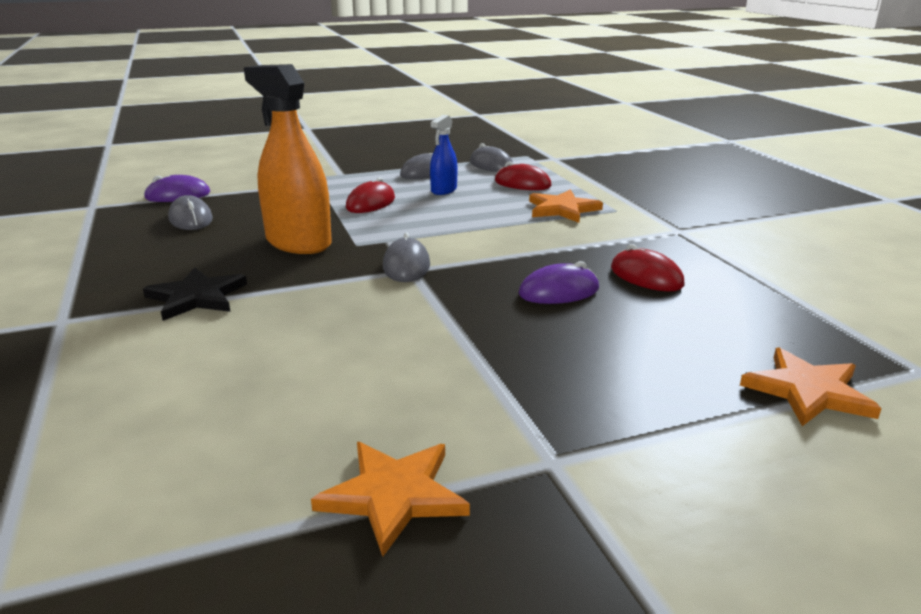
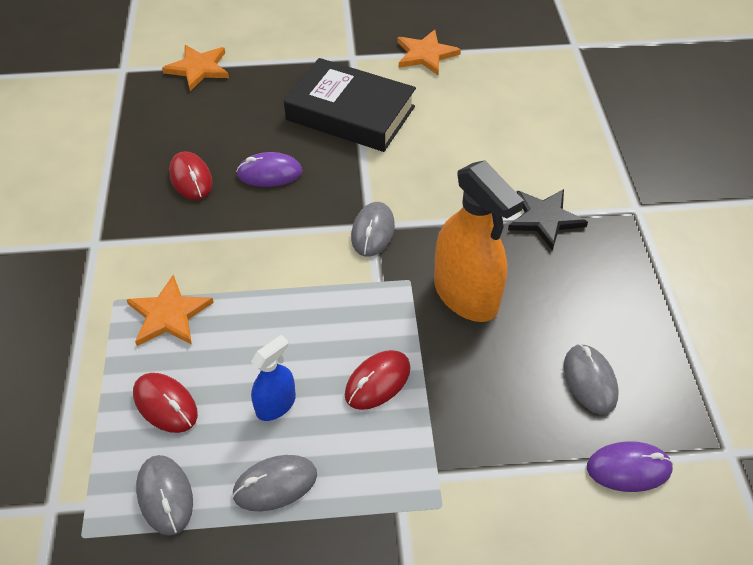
camera: 165 degrees left, 25 degrees up
(495, 366) = (350, 113): none -> black book

